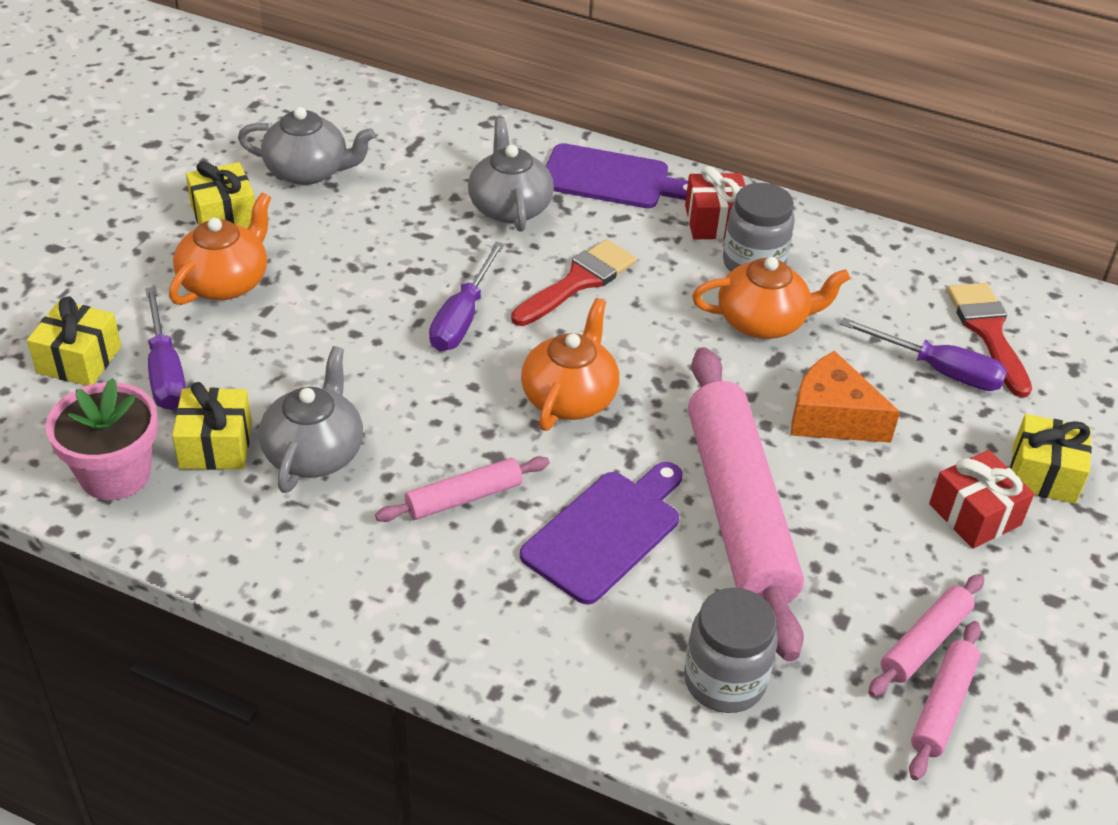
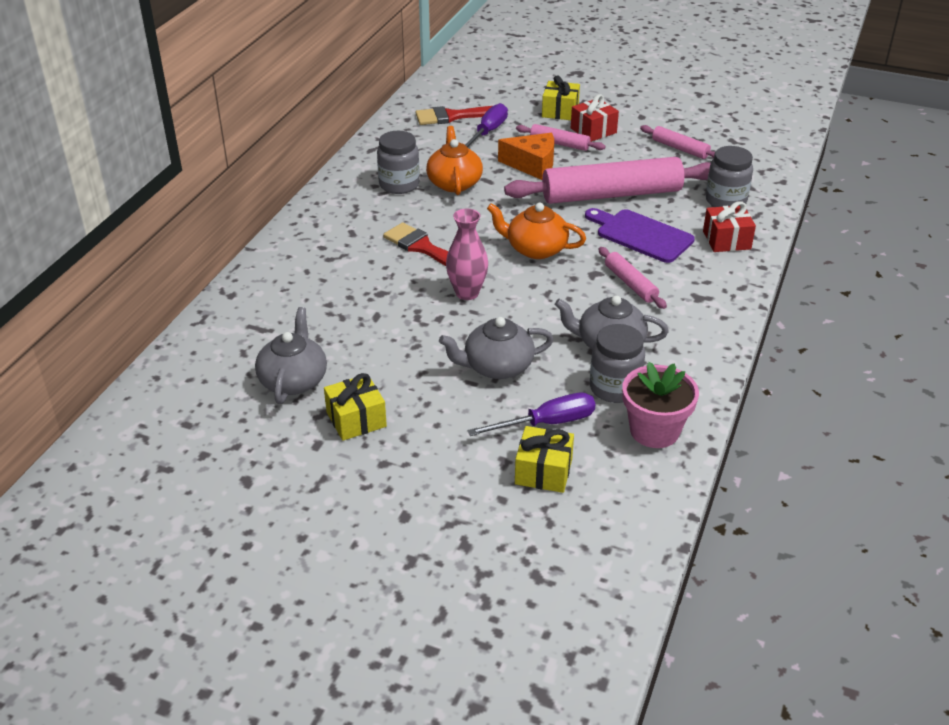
camera: 90 degrees left, 5 degrees down
(215, 445) = (614, 388): yellow gift -> grey jar
(225, 282) = (441, 407): orange teapot -> none
(462, 318) = (467, 293): purple screwdriver -> pink vase
(509, 207) = (341, 279): grey teapot -> grey teapot (497, 367)
(611, 178) = (307, 236): purple cutting board -> none
(715, 222) = (356, 197): red gift -> red gift (726, 240)
(831, 417) = (532, 165): orange cheese -> orange cheese turned 105 degrees counterclockwise
(942, 706) = (715, 147): pink rolling pin -> pink rolling pin (559, 143)

